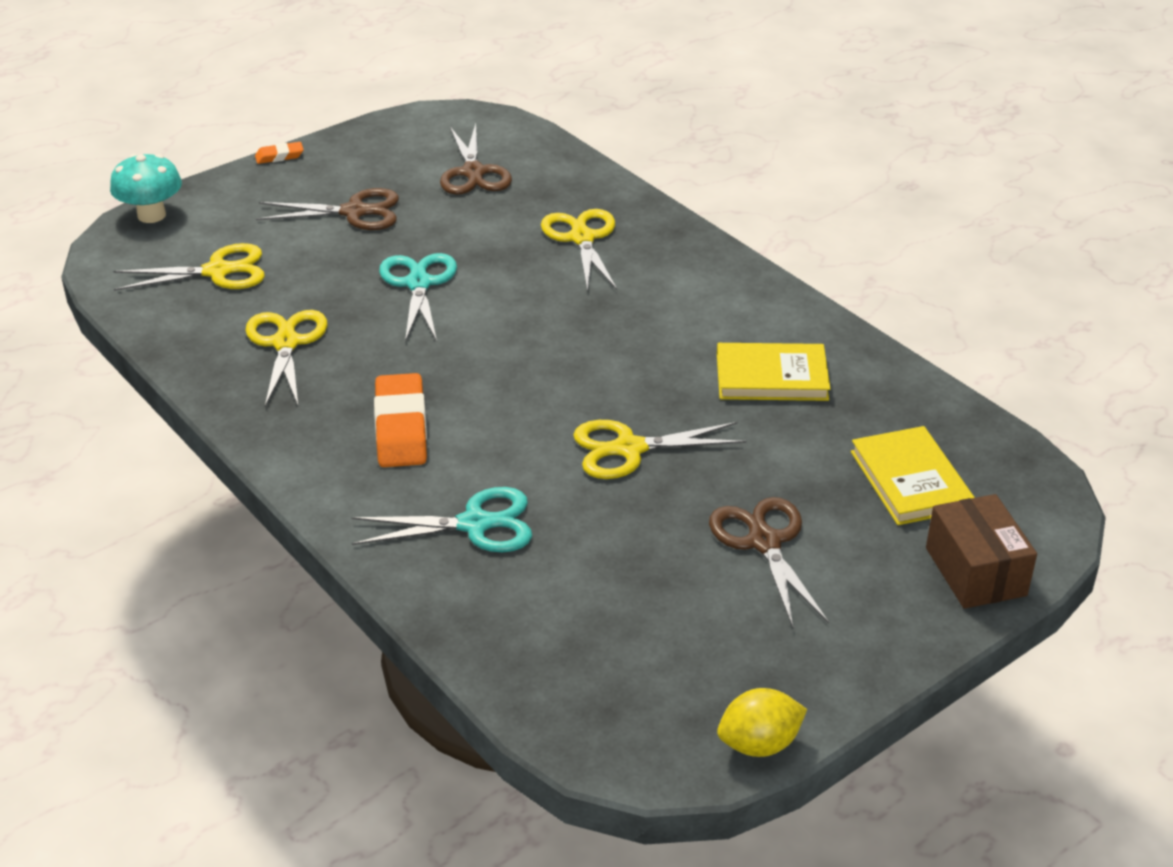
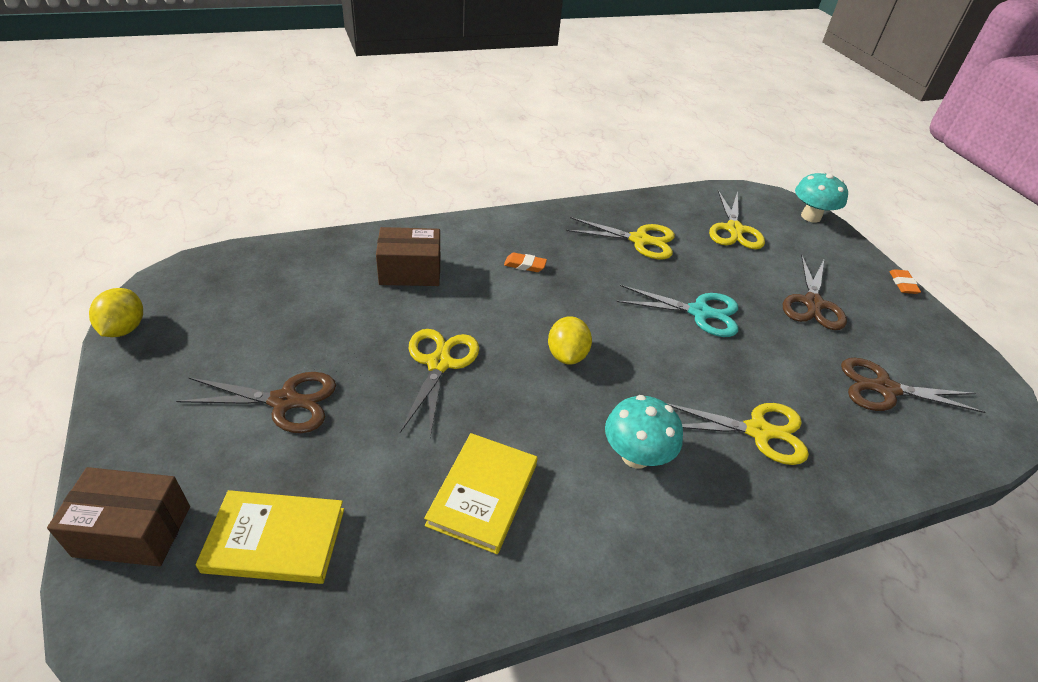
camera: 105 degrees right, 5 degrees up
(401, 428) = (525, 265): orange eraser -> orange eraser, size x0.49
(475, 524) = (410, 271): turquoise scissors -> brown box
(553, 363) = (567, 355): none -> yellow lemon
(662, 301) = (635, 456): none -> turquoise mushroom

